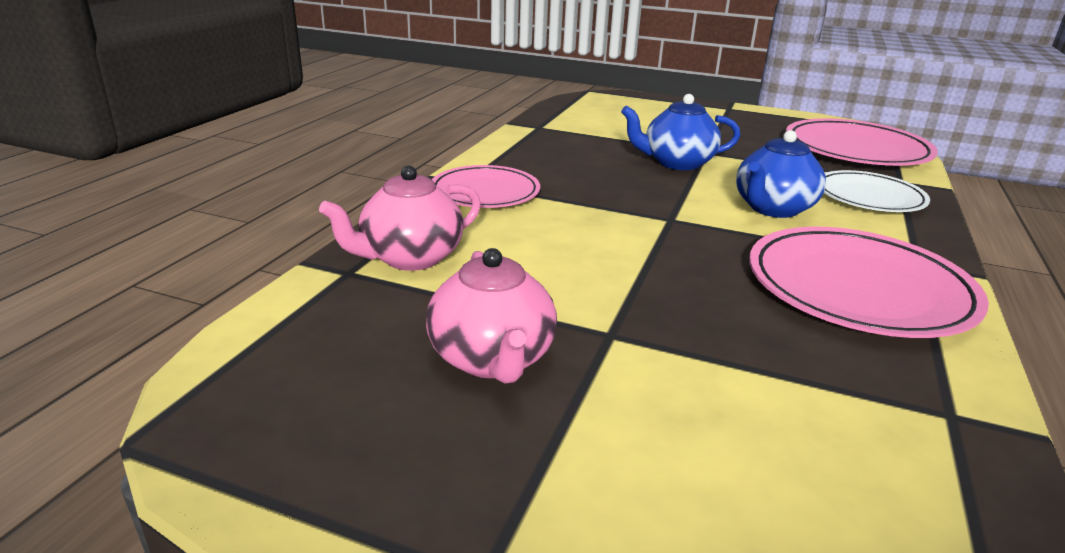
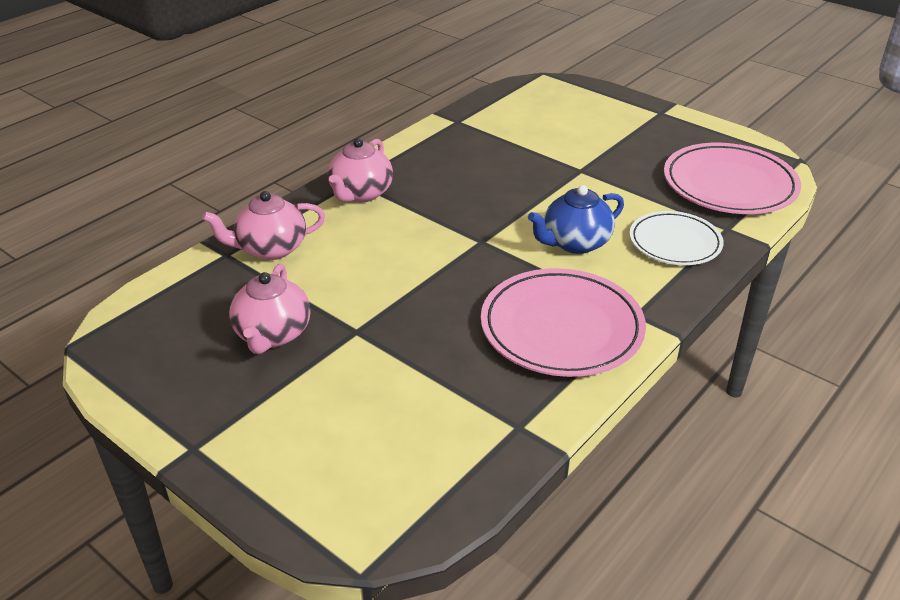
camera: 20 degrees right, 10 degrees up
(485, 192) = (360, 194): pink plate -> pink teapot
(676, 163) = (541, 180): blue teapot -> none

